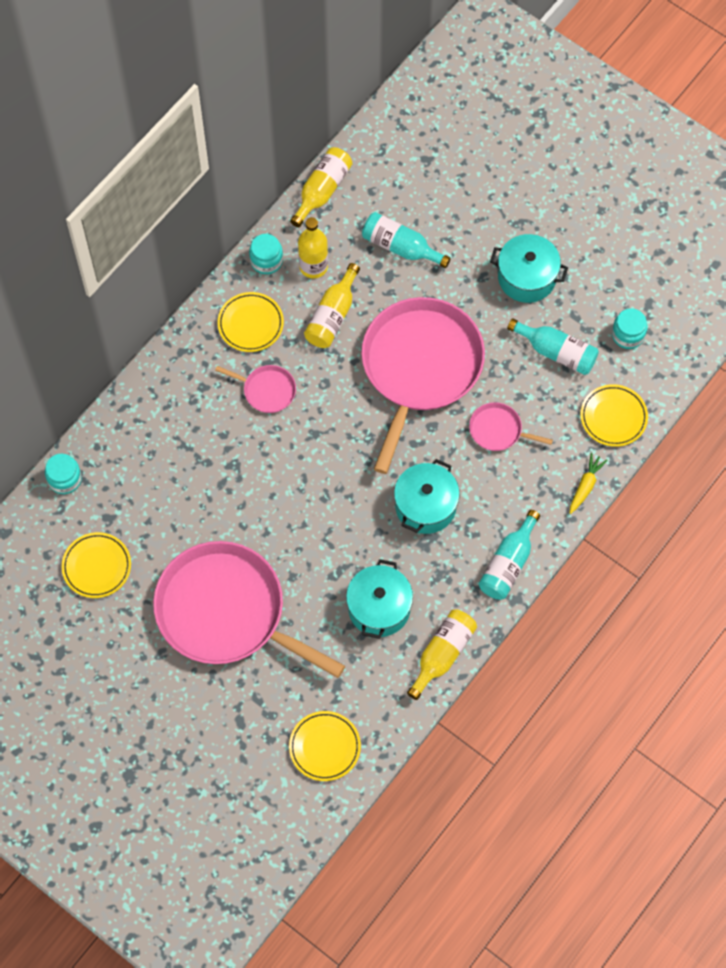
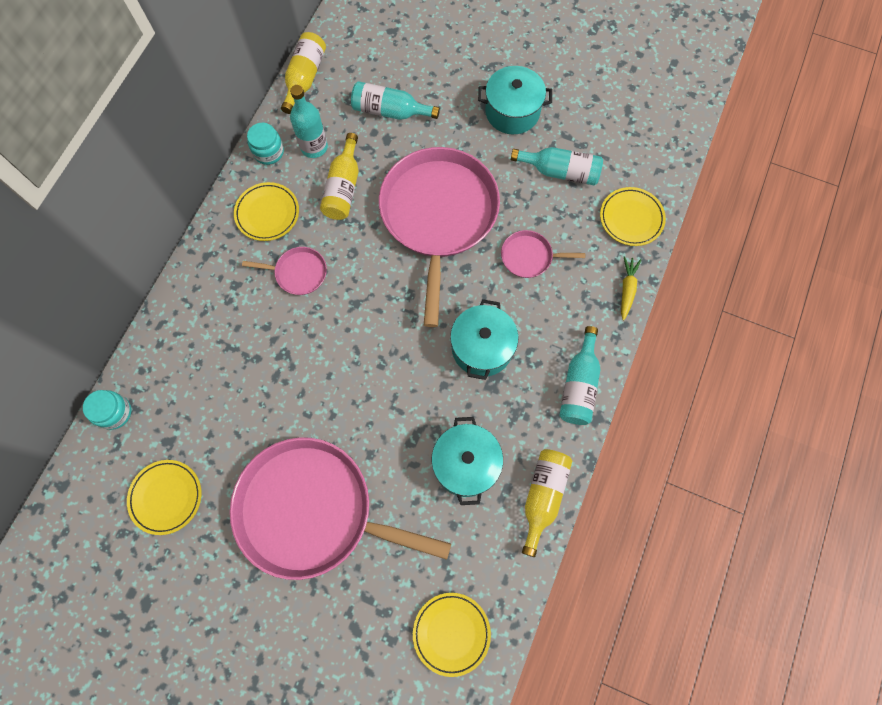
camera: 15 degrees left, 5 degrees up
(313, 266) = (314, 147): yellow bottle -> turquoise bottle
(628, 335) = (619, 141): turquoise jar -> none

